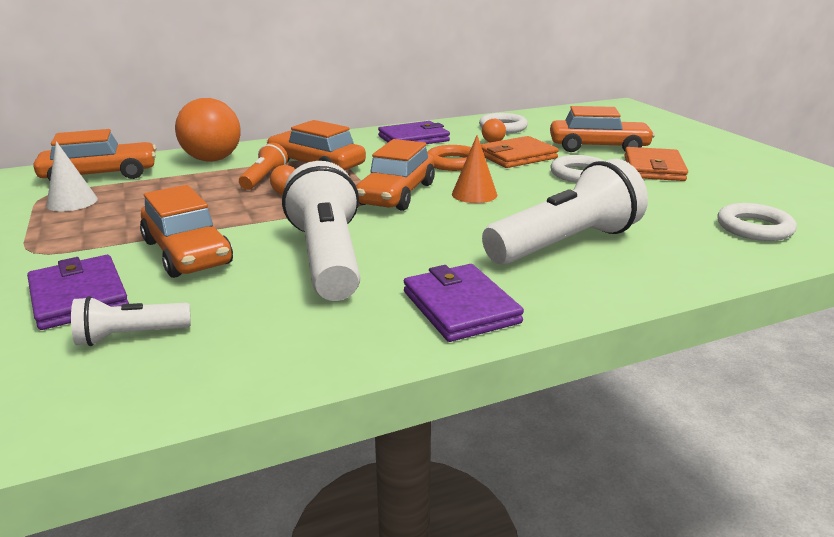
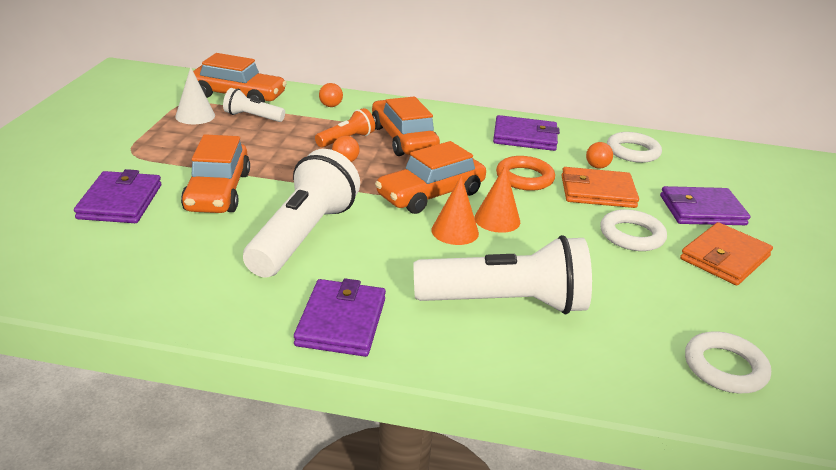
camera: 30 degrees right, 5 degrees up
(131, 336) = (117, 246): white flashlight -> white flashlight (252, 117)
(212, 159) = (330, 106): orange ball -> orange ball, size x0.42
(454, 212) = (455, 231): none -> orange cone
(598, 147) = (702, 210): orange car -> purple wallet

